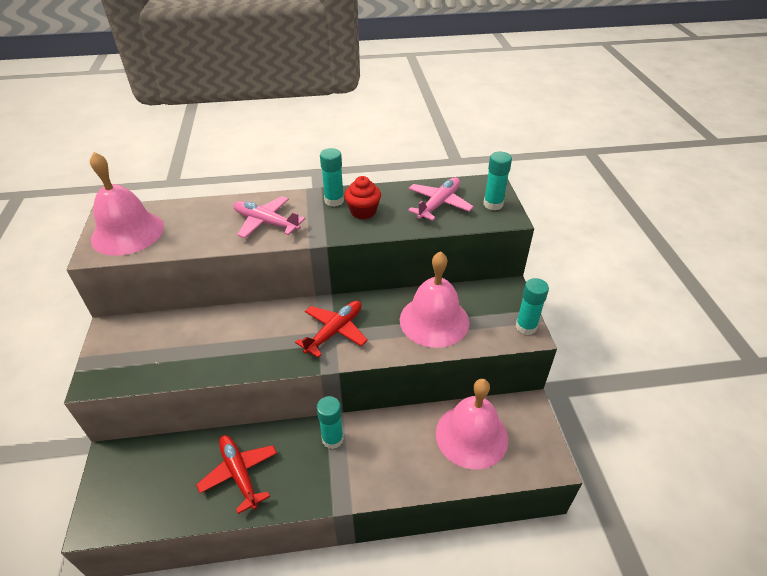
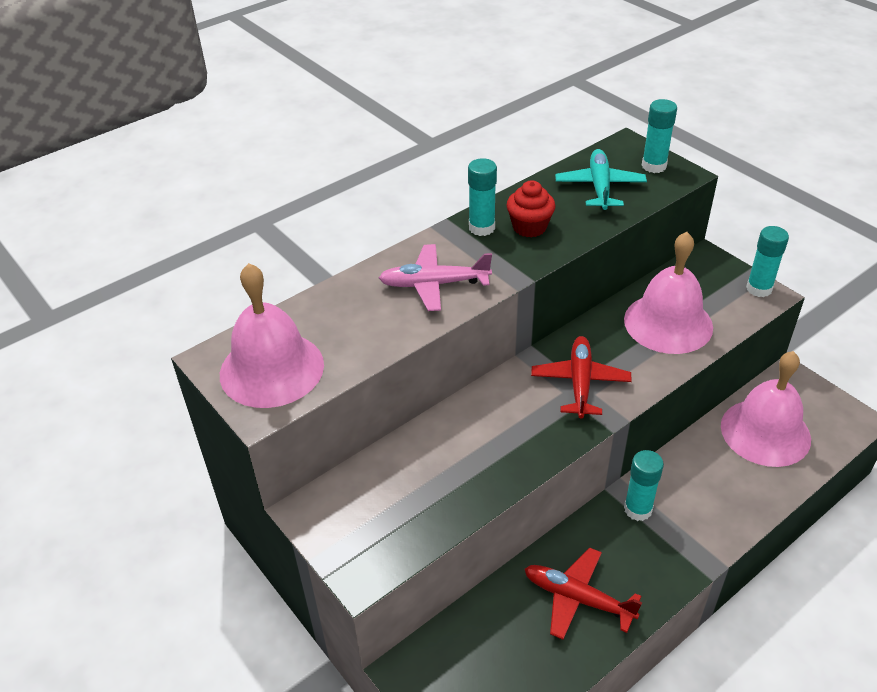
camera: 30 degrees left, 0 degrees up
(439, 204) = (600, 187): pink plane -> turquoise plane

